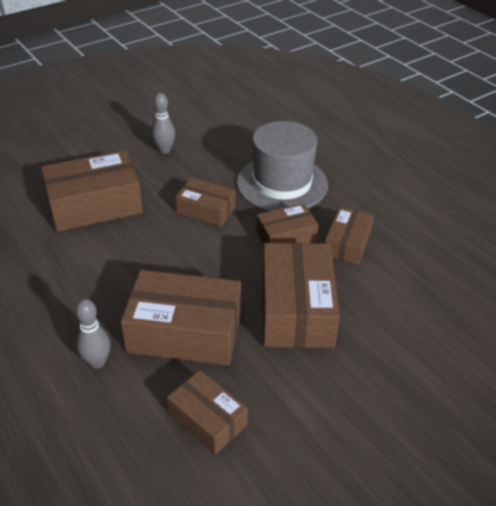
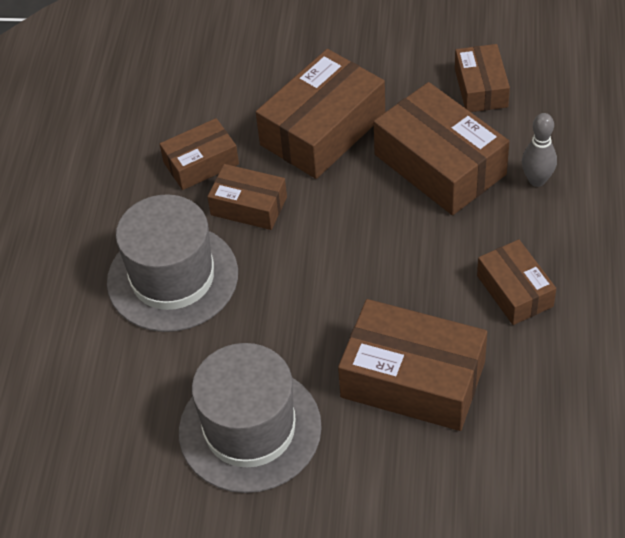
camera: 135 degrees left, 10 degrees up
(164, 150) = (250, 429): grey bowling pin -> grey hat
(206, 210) = (294, 291): brown box -> brown box (515, 291)

